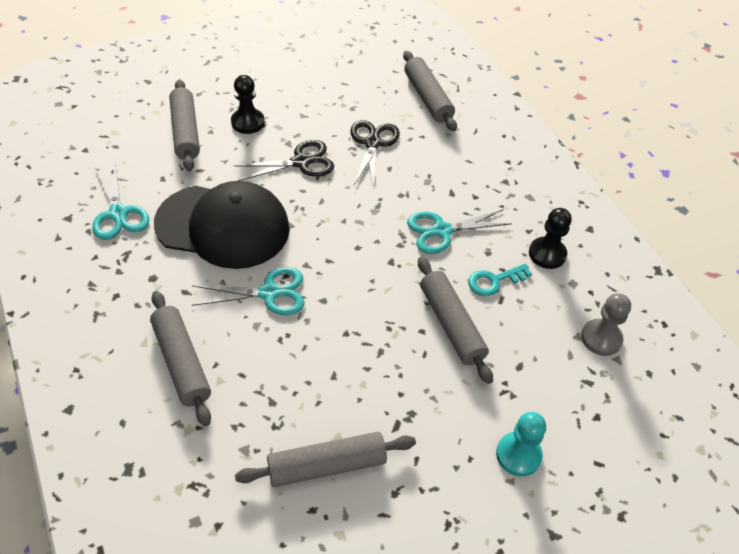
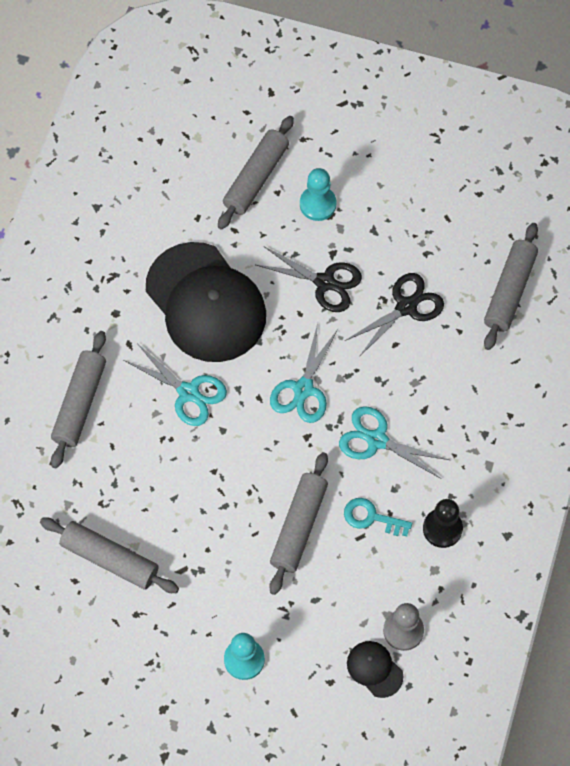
camera: 45 degrees right, 15 degrees up
(118, 214) = (136, 230): turquoise scissors -> turquoise scissors (303, 389)
(248, 122) = (318, 204): black pawn -> turquoise pawn
(614, 381) = (374, 669): none -> black cap

